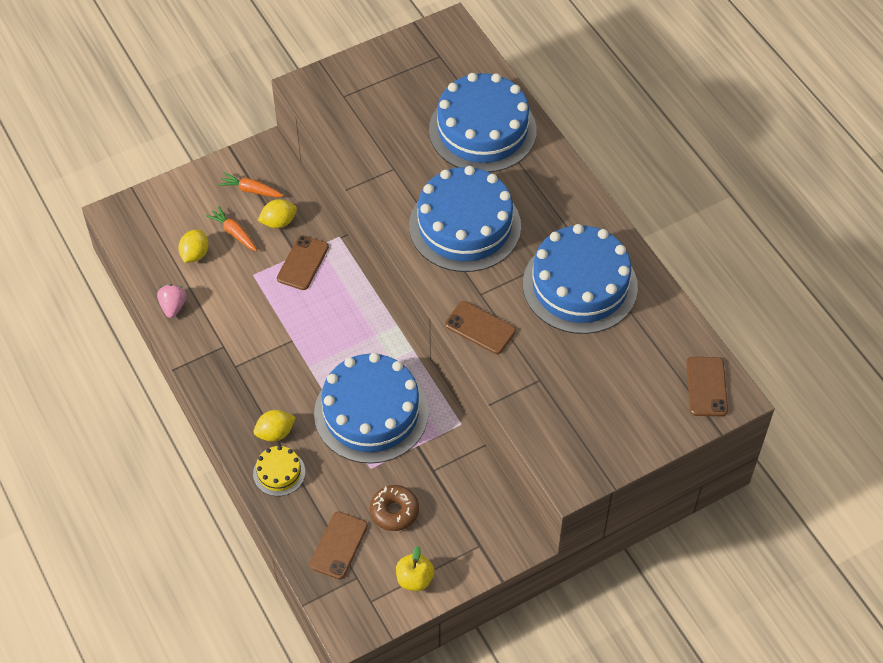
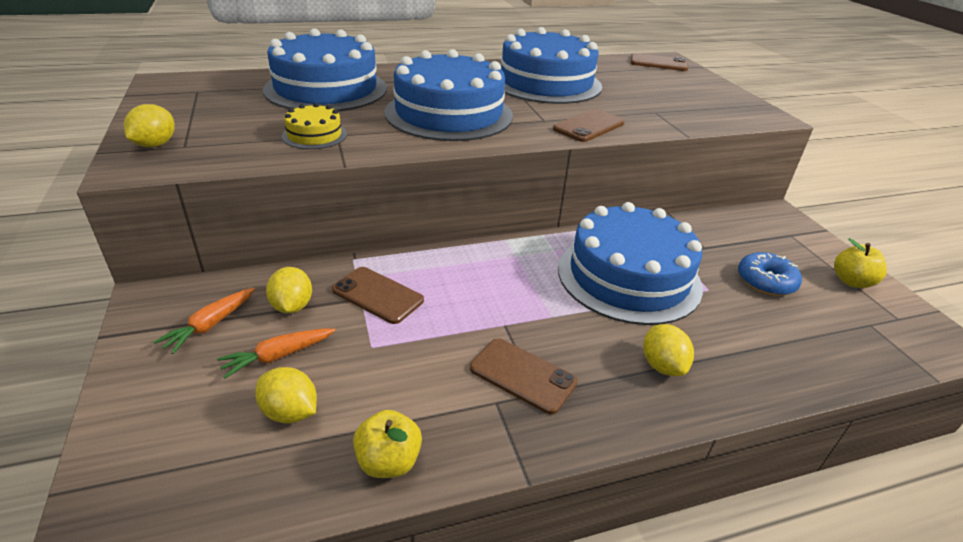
camera: 80 degrees left, 20 degrees down
(173, 306) = (389, 461): pink strawberry -> yellow apple
(279, 472) = (730, 372): yellow cake -> yellow cake (314, 135)
(339, 81) = (155, 145): none -> yellow lemon
(339, 545) = (830, 332): brown phone -> brown phone (522, 375)
(394, 511) = (765, 281): brown donut -> blue donut

